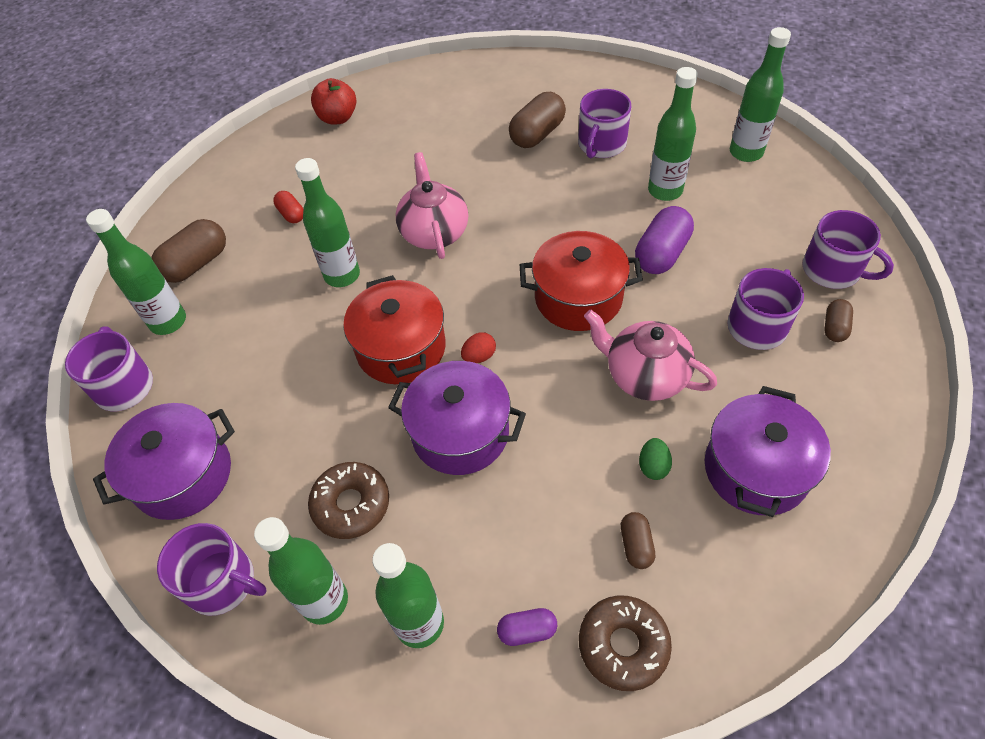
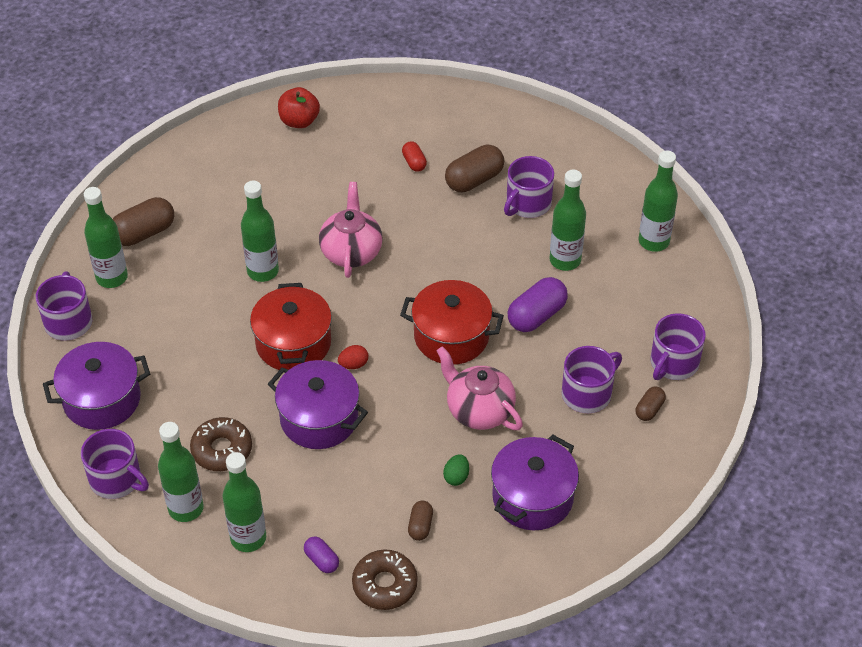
camera: 10 degrees right, 5 degrees down
(291, 214) = (234, 206): red capsule -> red capsule (414, 162)
(527, 631) = (321, 560): purple capsule -> purple capsule turned 45 degrees clockwise
(832, 270) = (673, 363): purple mug -> purple mug turned 75 degrees clockwise

